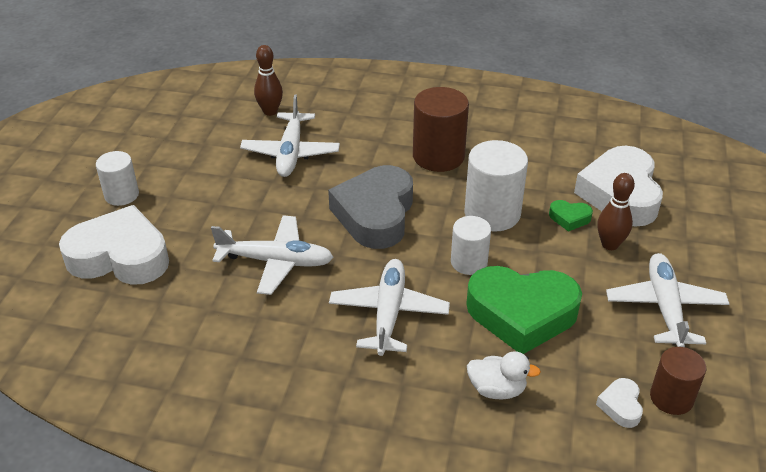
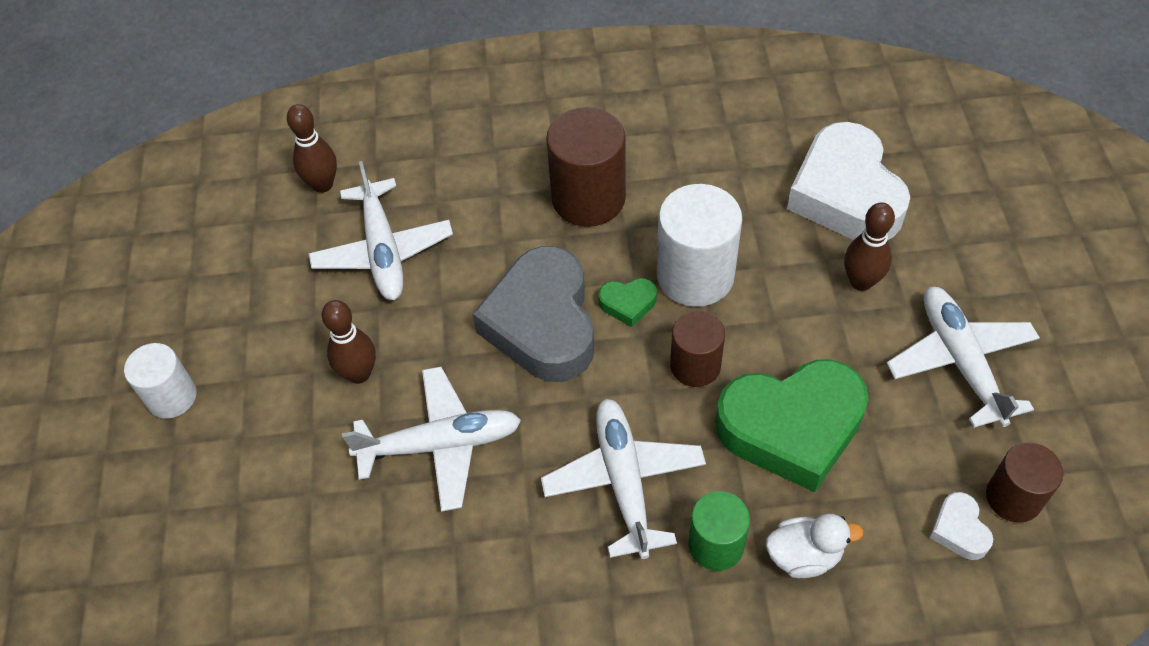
camera: 15 degrees left, 15 degrees up
(120, 256) = (218, 504): white heart -> none
(243, 212) = (359, 374): none -> brown bowling pin
(436, 366) = (716, 545): none -> green cylinder
(469, 262) = (695, 366): white cylinder -> brown cylinder
(569, 218) = (796, 253): green heart -> green heart (628, 304)

